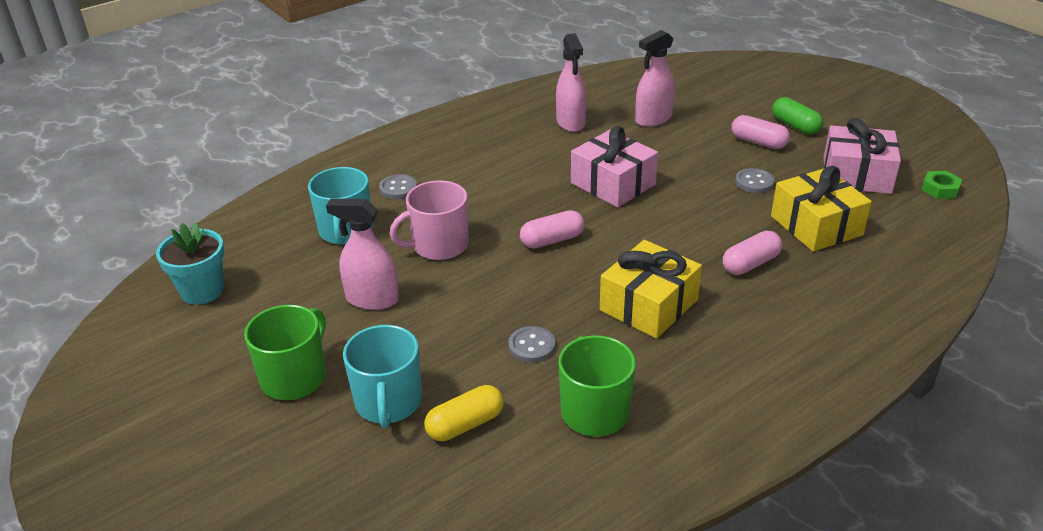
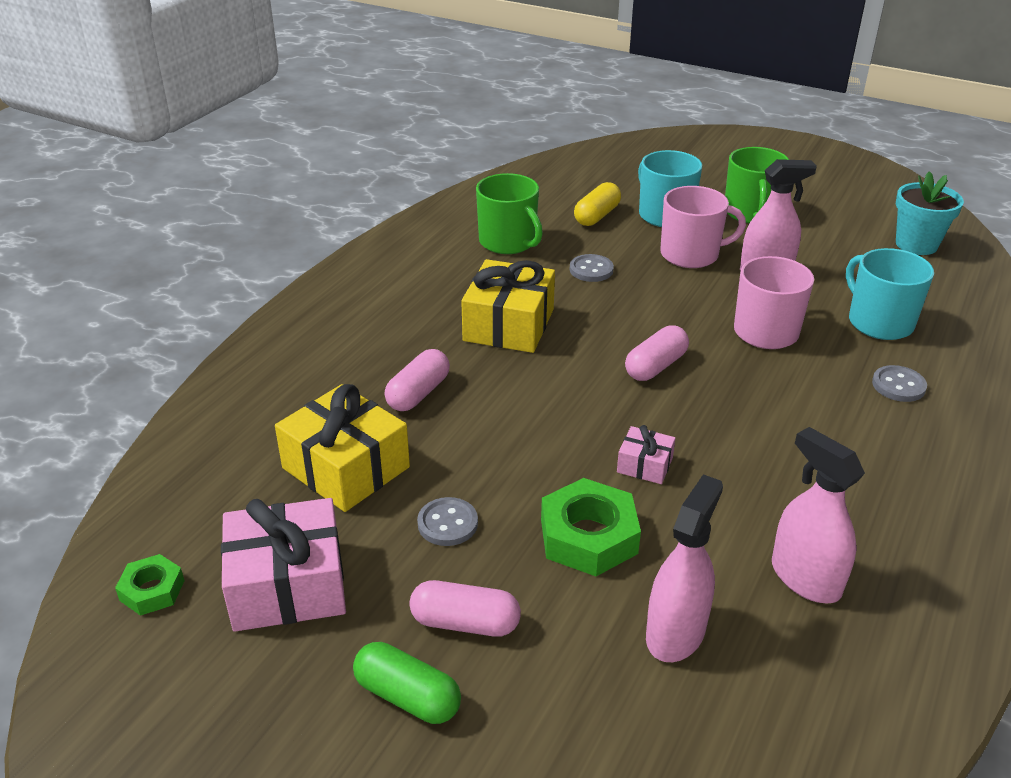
camera: 155 degrees right, 0 degrees up
(418, 338) = (691, 254): none -> pink mug
(613, 184) = (644, 465): pink gift -> pink gift, size x0.49
(672, 160) = (588, 536): none -> green nut

